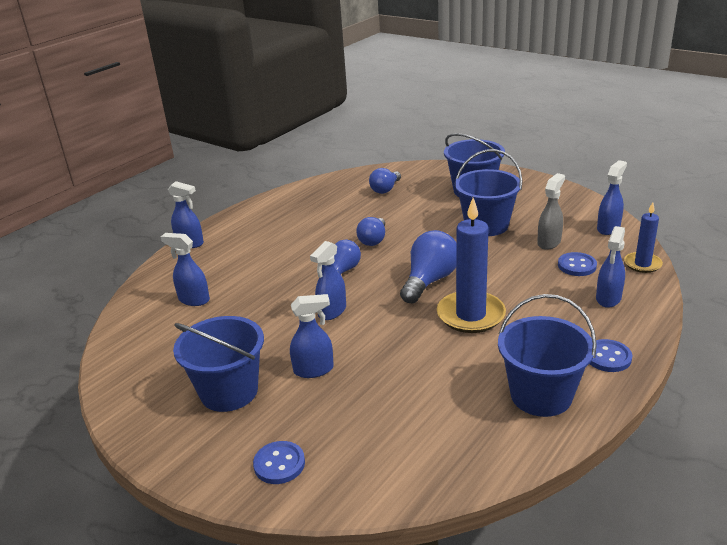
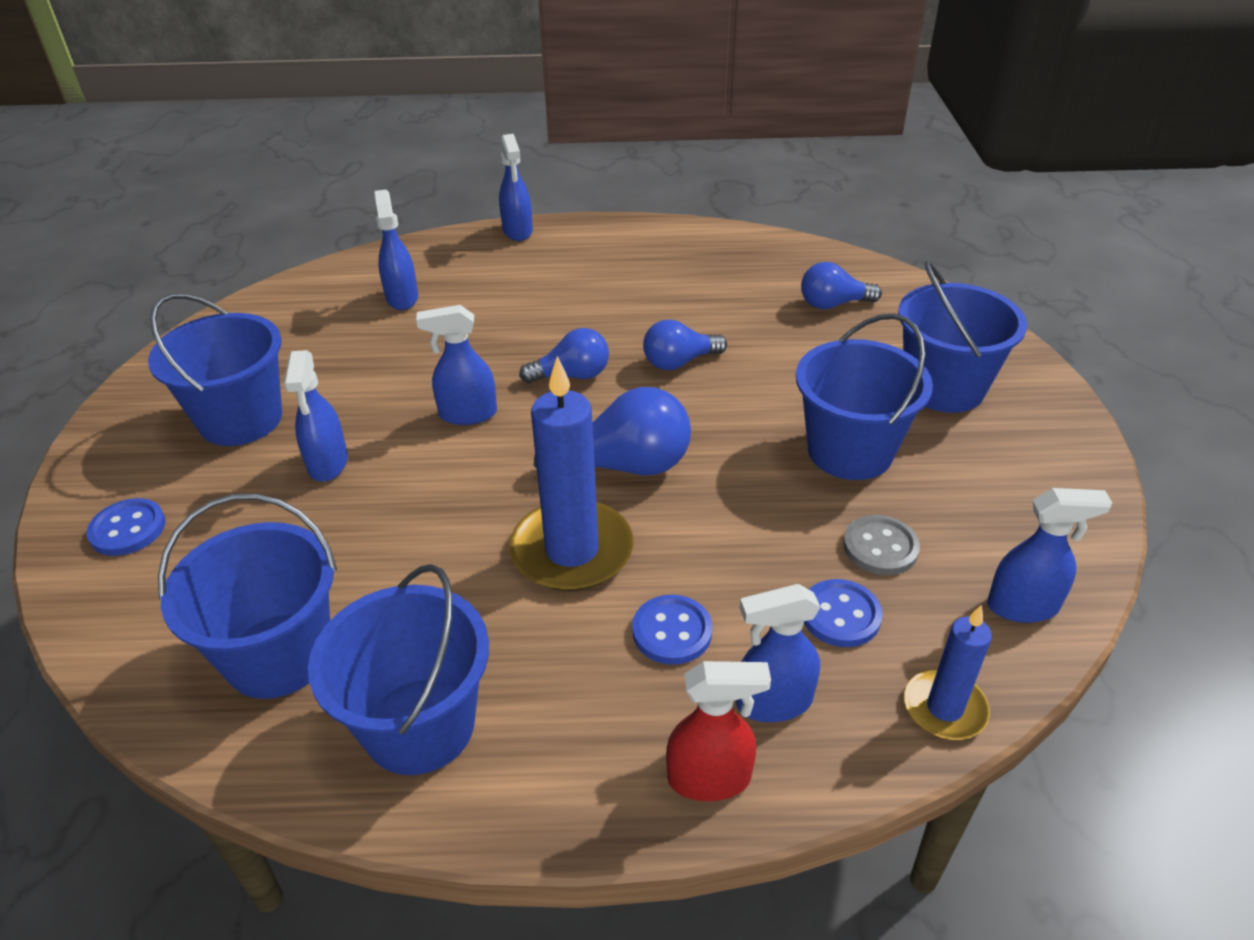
camera: 50 degrees right, 10 degrees up
(314, 370) = (328, 464): blue spray bottle -> blue spray bottle turned 45 degrees clockwise
(451, 428) = (278, 655): none -> blue bucket
(549, 242) = (880, 547): grey spray bottle -> grey button
(608, 357) = (587, 773): blue button -> blue button (672, 631)
(634, 328) = (710, 778): none -> red spray bottle

